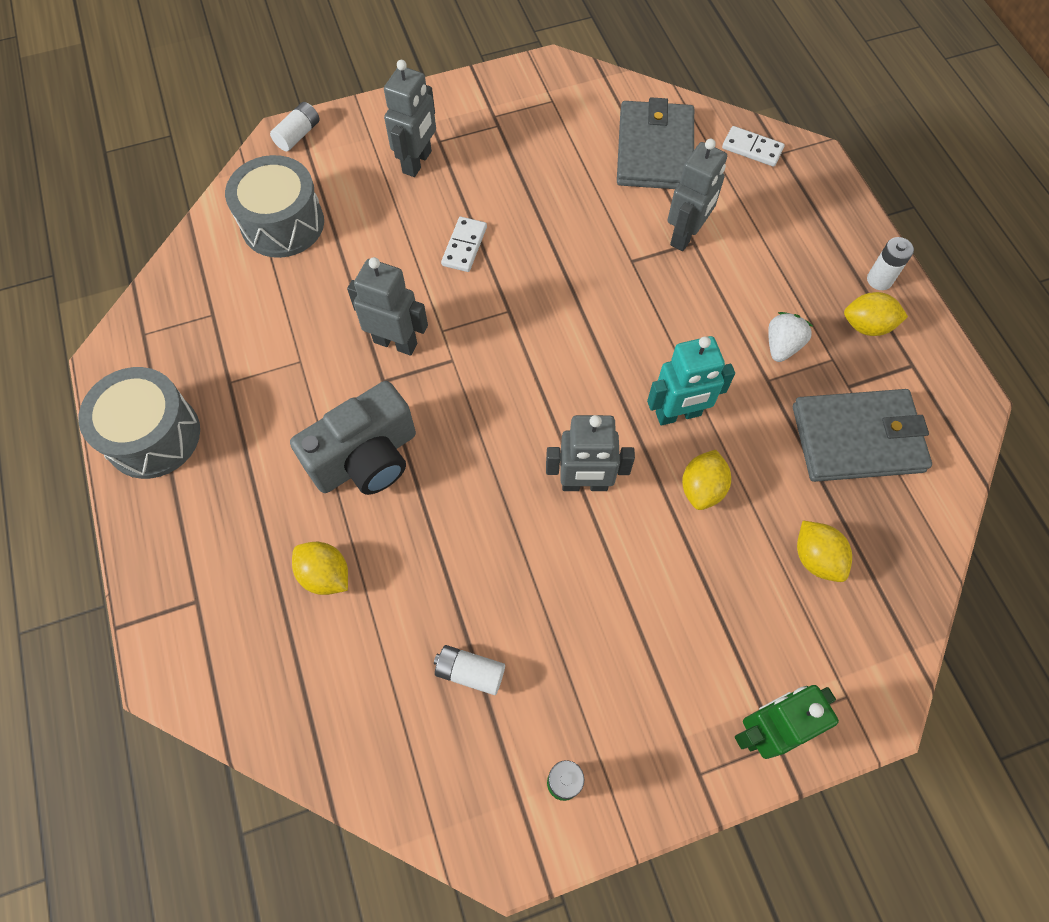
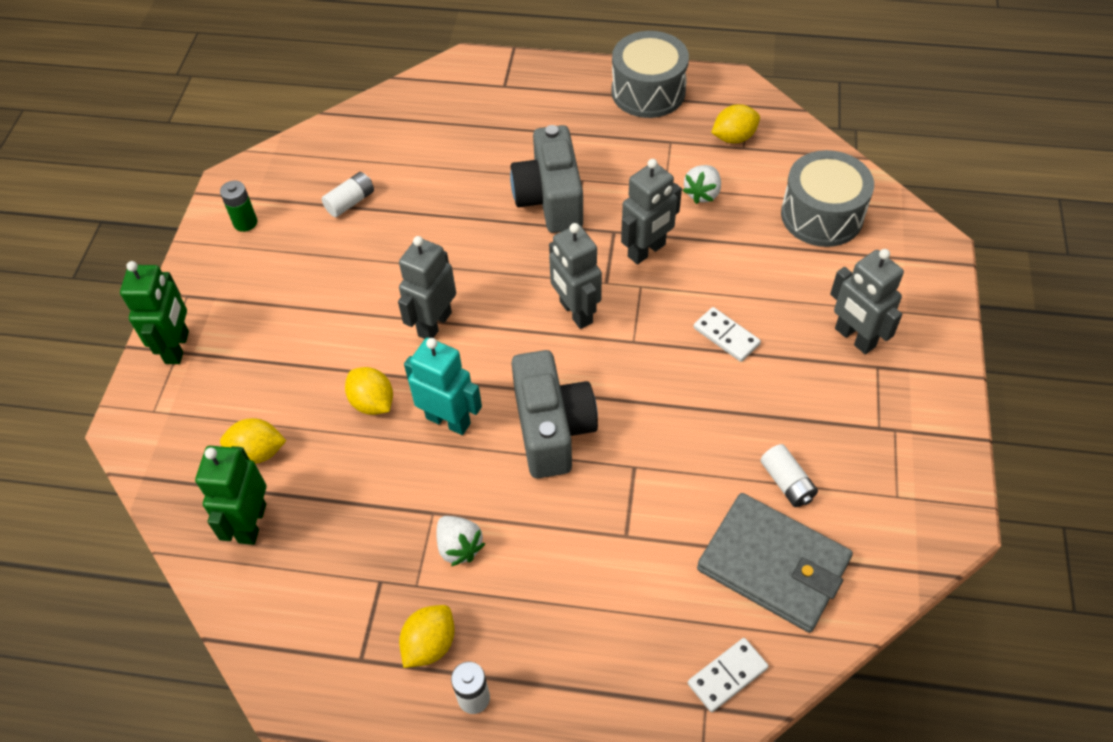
camera: 120 degrees right, 10 degrees down
(296, 325) = (702, 193): none -> white strawberry
(298, 135) = (934, 257): white battery -> white battery (787, 482)
(325, 575) = (475, 151): yellow lemon -> yellow lemon (734, 138)
(635, 331) = (552, 429): none -> grey camera
(678, 414) = (448, 420): turquoise robot -> turquoise robot turned 105 degrees clockwise
(686, 235) = (638, 533): grey robot -> grey robot (575, 312)
(857, 438) = (327, 553): grey wallet -> none
(879, 516) = (251, 523): none -> green robot

